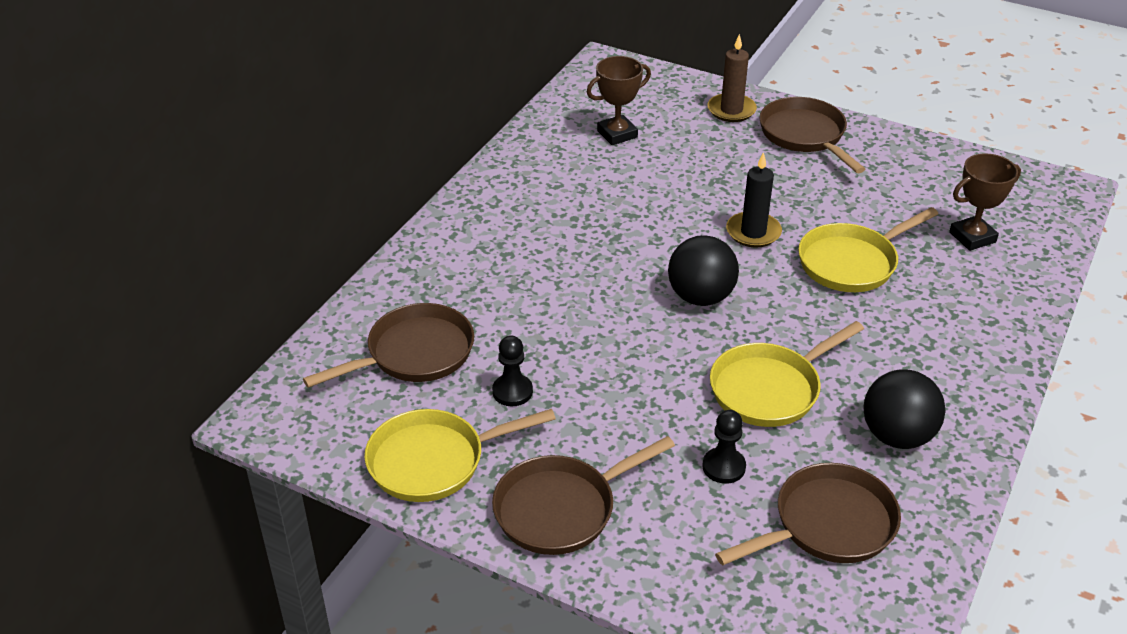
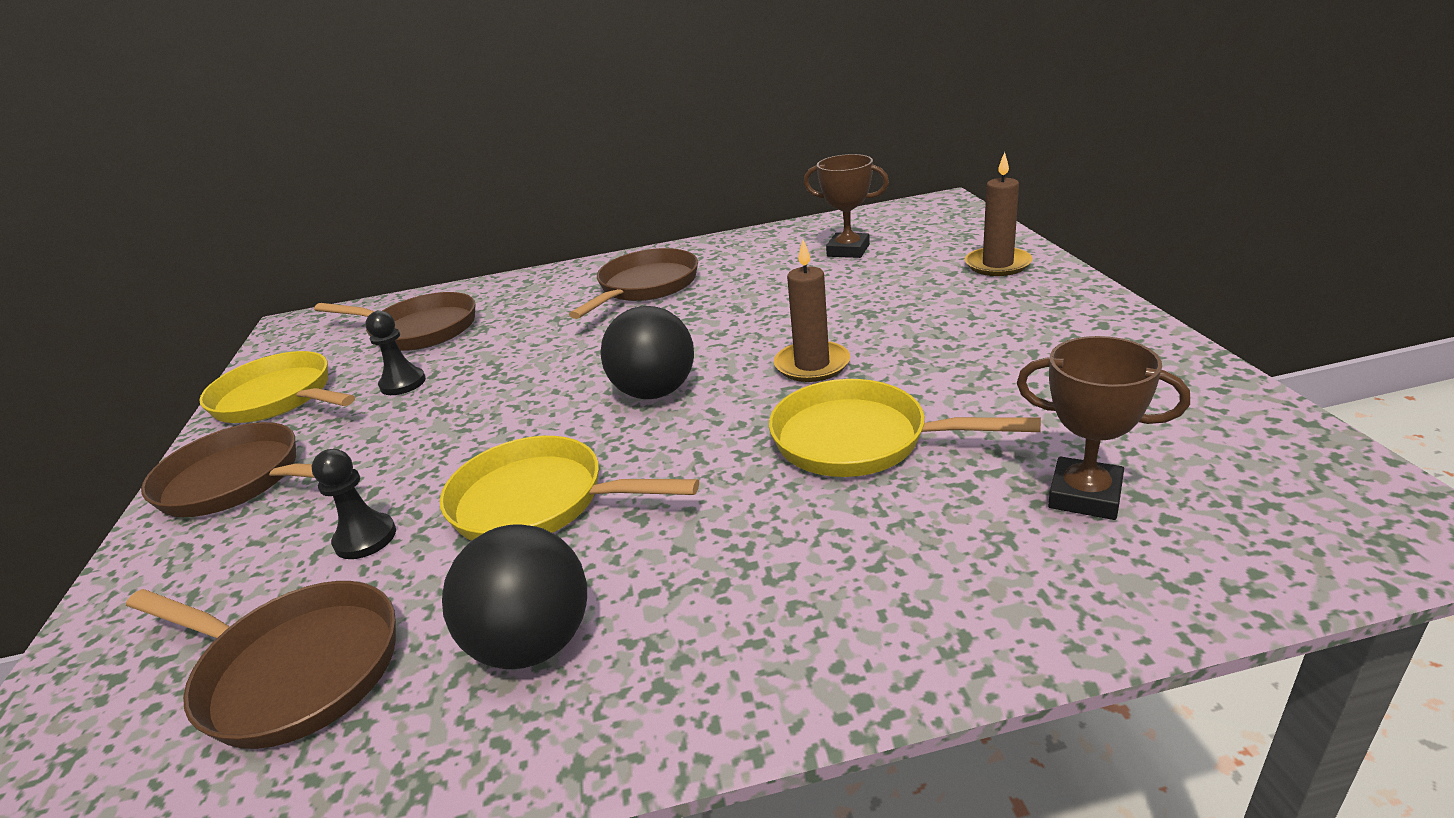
camera: 55 degrees right, 10 degrees down
(753, 232) = (812, 365): black candle -> brown candle
(805, 135) = (1042, 308): brown pan -> brown pan (645, 287)

